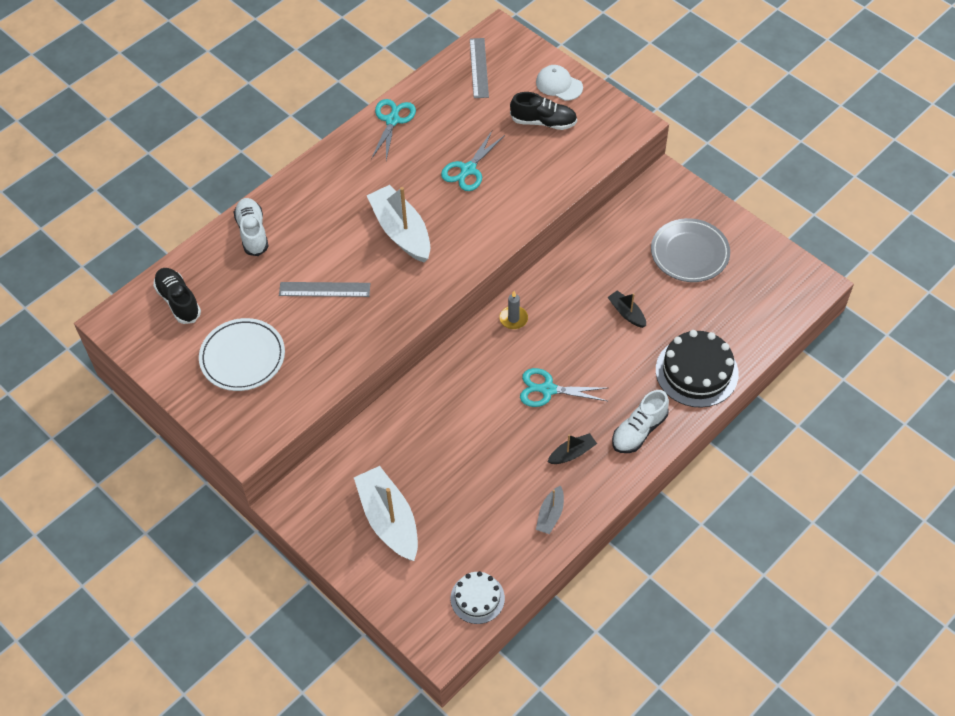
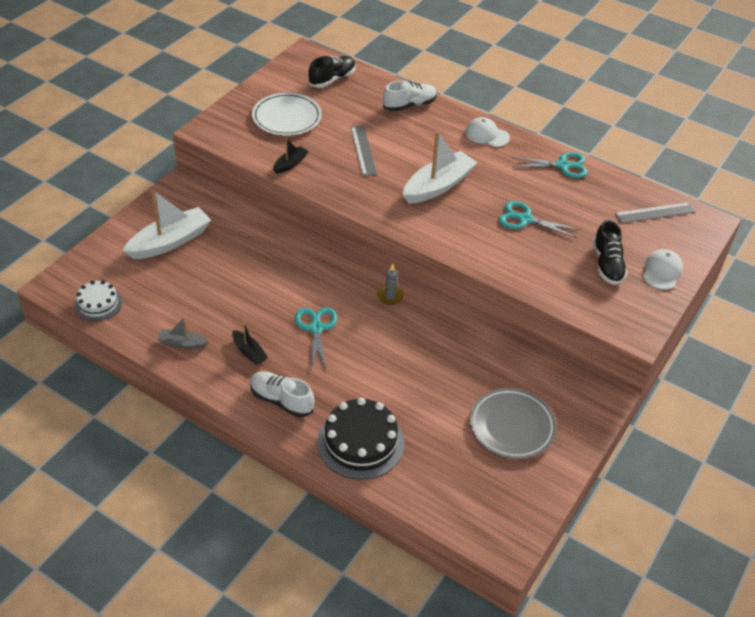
camera: 75 degrees right, 10 degrees down
(325, 172) = (487, 135): none -> white cap
(626, 313) = (419, 379): black boat -> black boat (290, 164)

